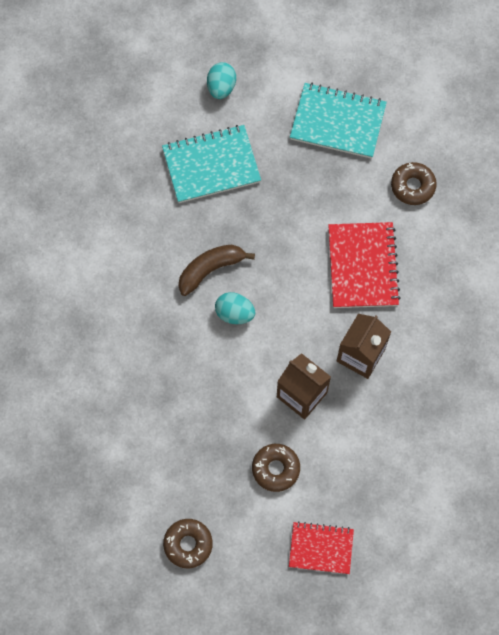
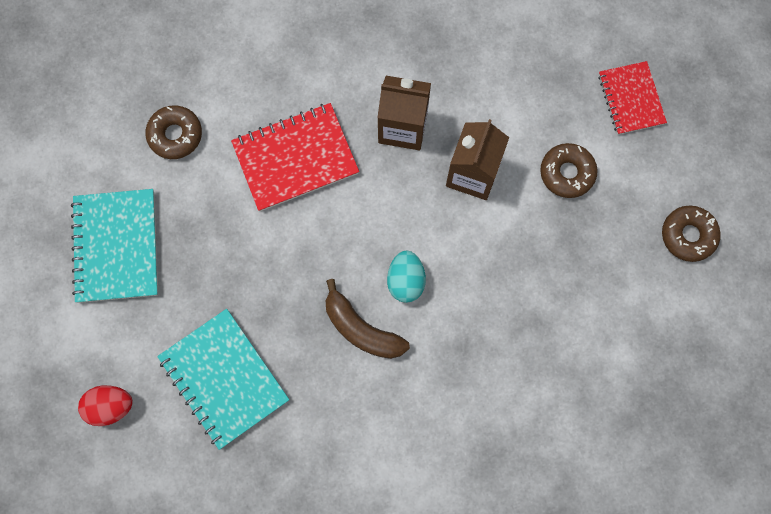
camera: 110 degrees left, 5 degrees up
(221, 87) = (110, 406): turquoise egg -> red egg

